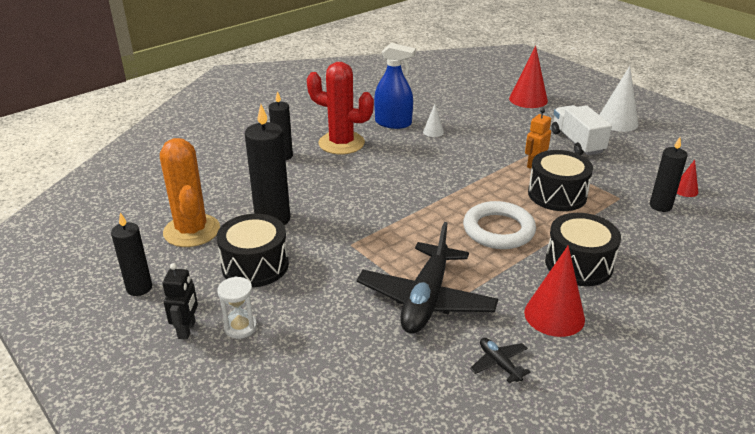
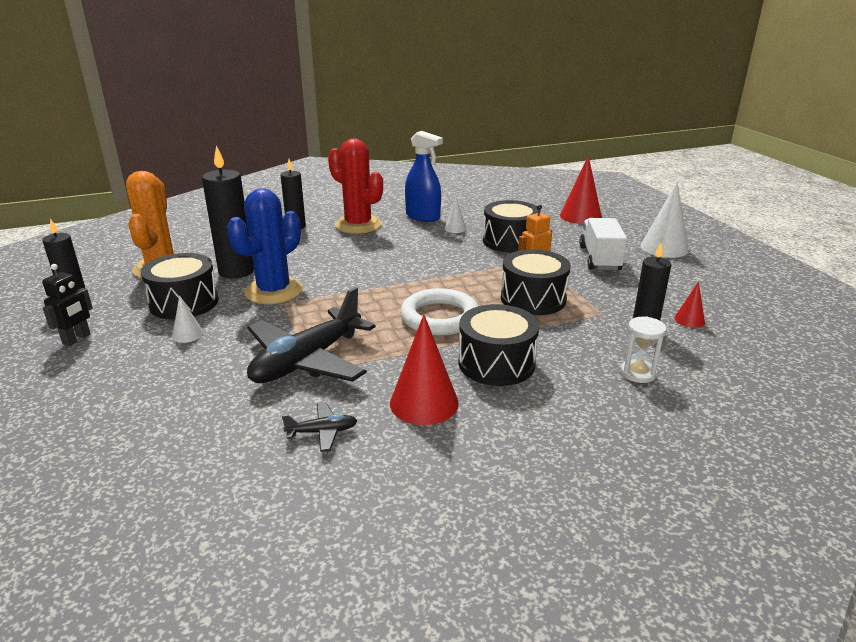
camera: 20 degrees right, 5 degrees down
(240, 327) = (121, 346): white hourglass -> white hourglass (638, 373)
(292, 299) = (187, 334): none -> white cone
(329, 234) = (274, 291): none -> blue cactus
(491, 137) = (510, 241): none -> black drum
(499, 364) = (322, 432): black plane -> black plane turned 90 degrees clockwise

